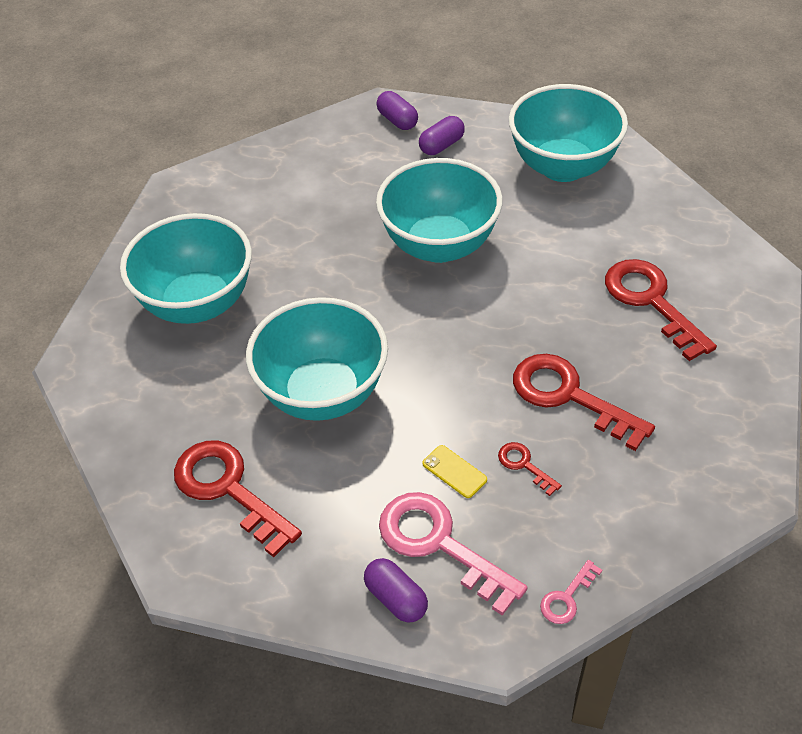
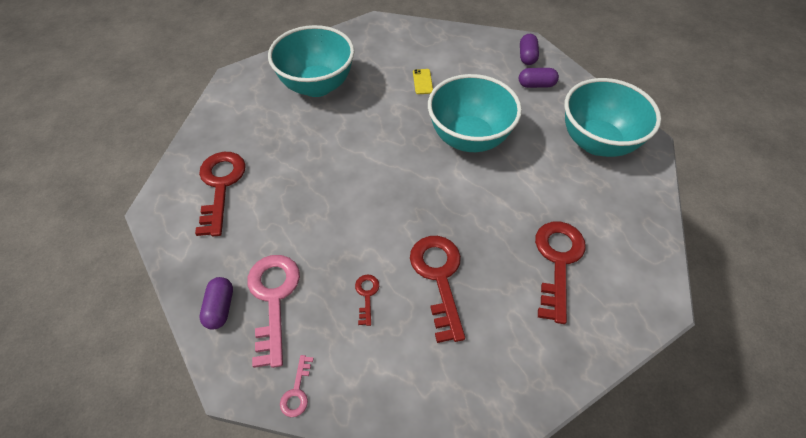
camera: 40 degrees right, 5 degrees up
(323, 394) = (317, 173): turquoise bowl -> none
(454, 472) = (327, 267): yellow phone -> yellow phone (422, 82)
(567, 598) = (297, 391): pink key -> pink key turned 75 degrees counterclockwise

